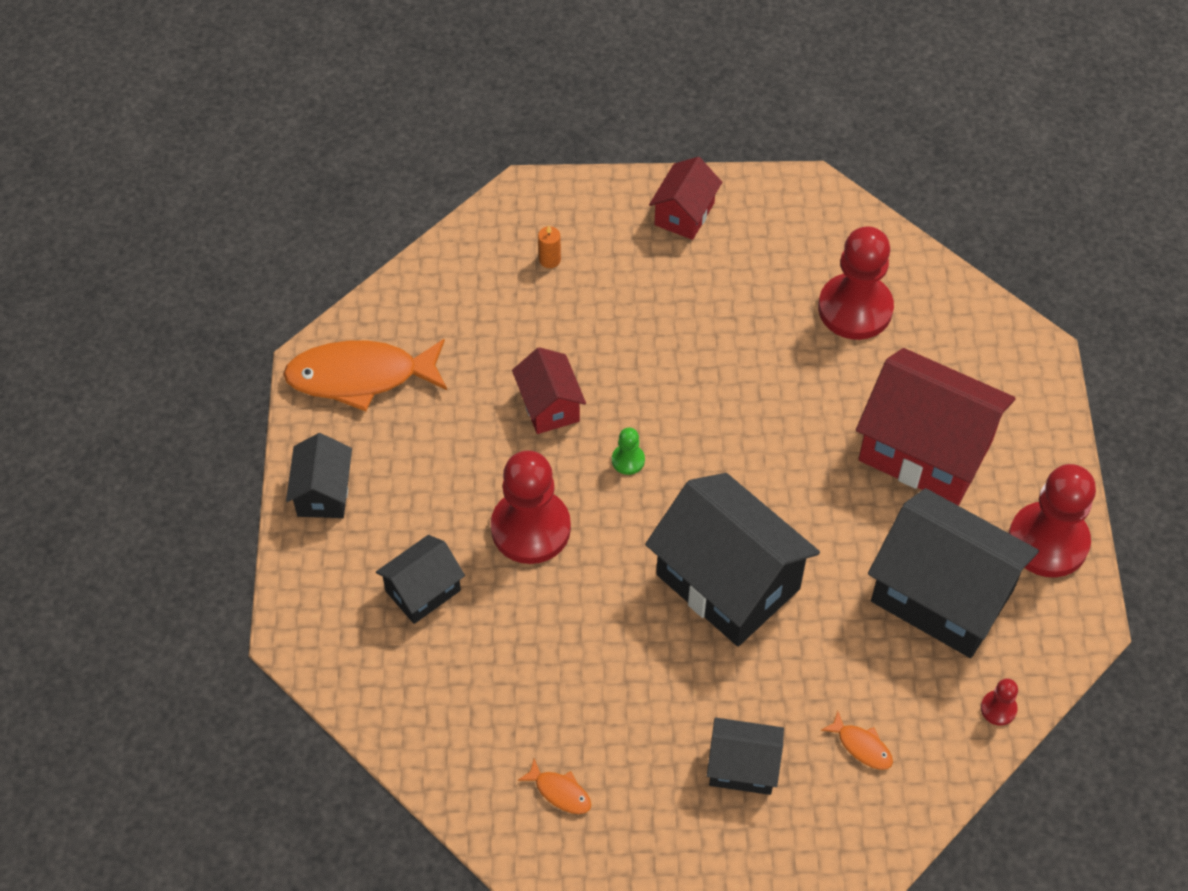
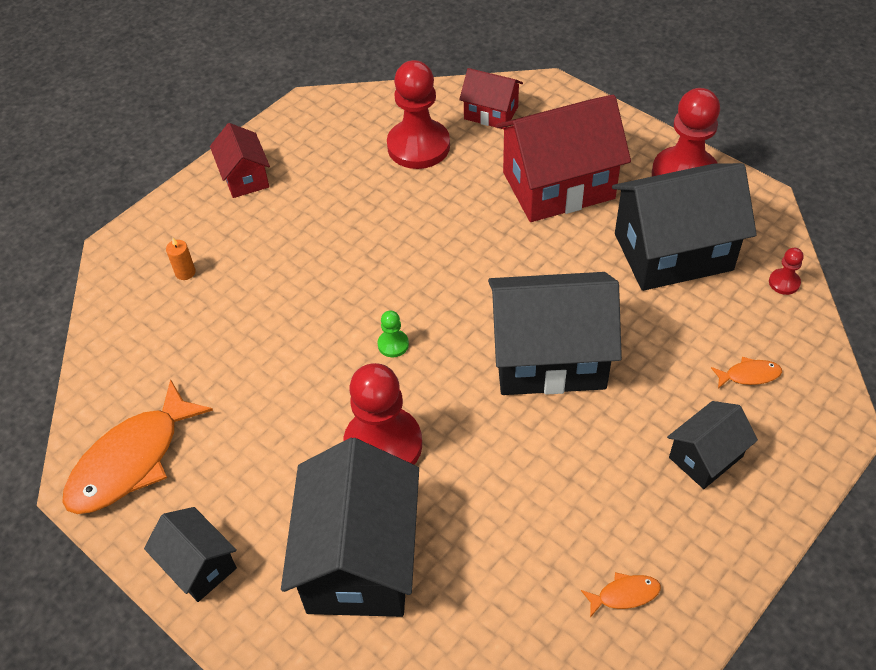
camera: 45 degrees left, 5 degrees down
(423, 591) = (359, 559): black house -> black house, size x1.92
(549, 406) = (297, 358): red house -> red house (491, 113)

